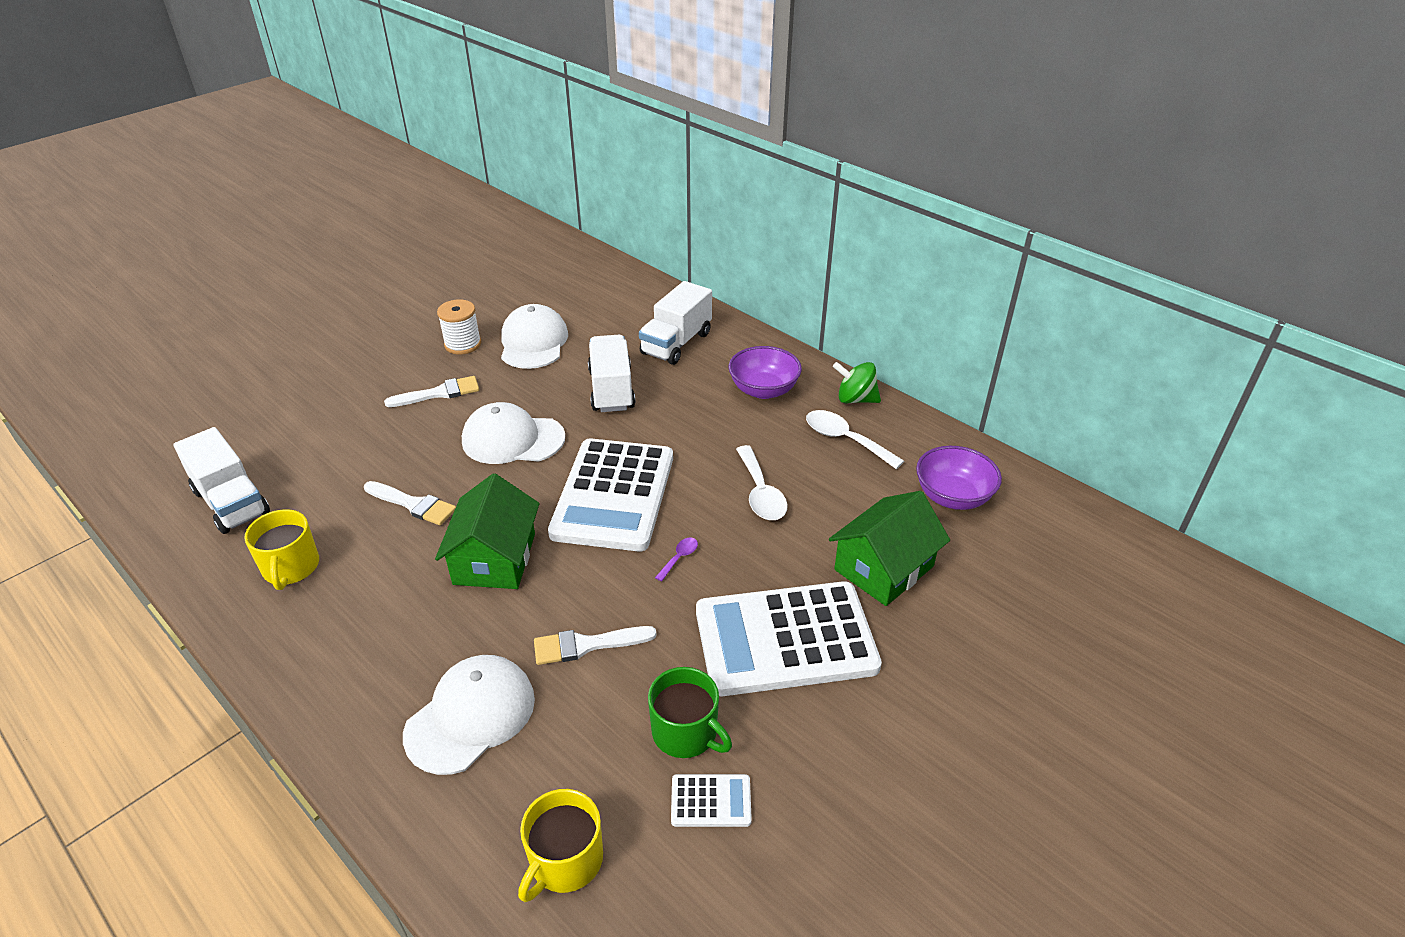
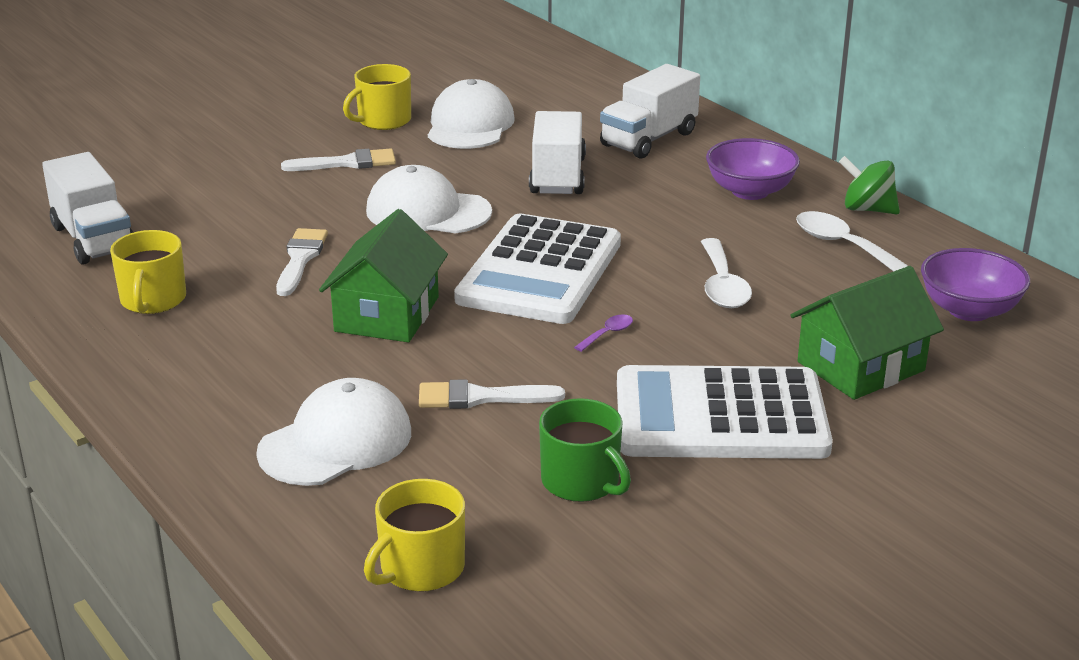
camera: 10 degrees right, 10 degrees down
(413, 504) = (300, 259): white brush -> white brush turned 120 degrees counterclockwise
(463, 344) = (383, 120): white spool -> yellow mug
(711, 801) = (598, 540): white calculator -> none

